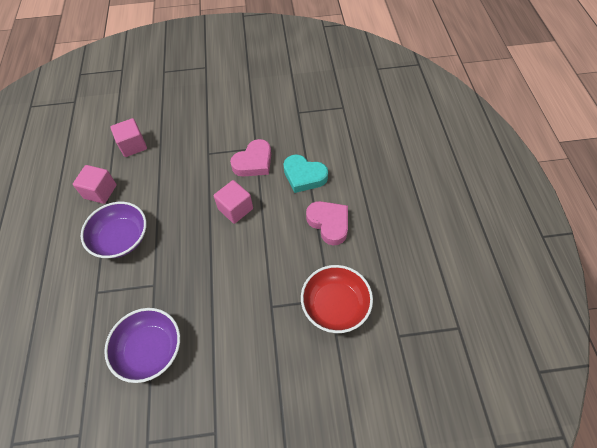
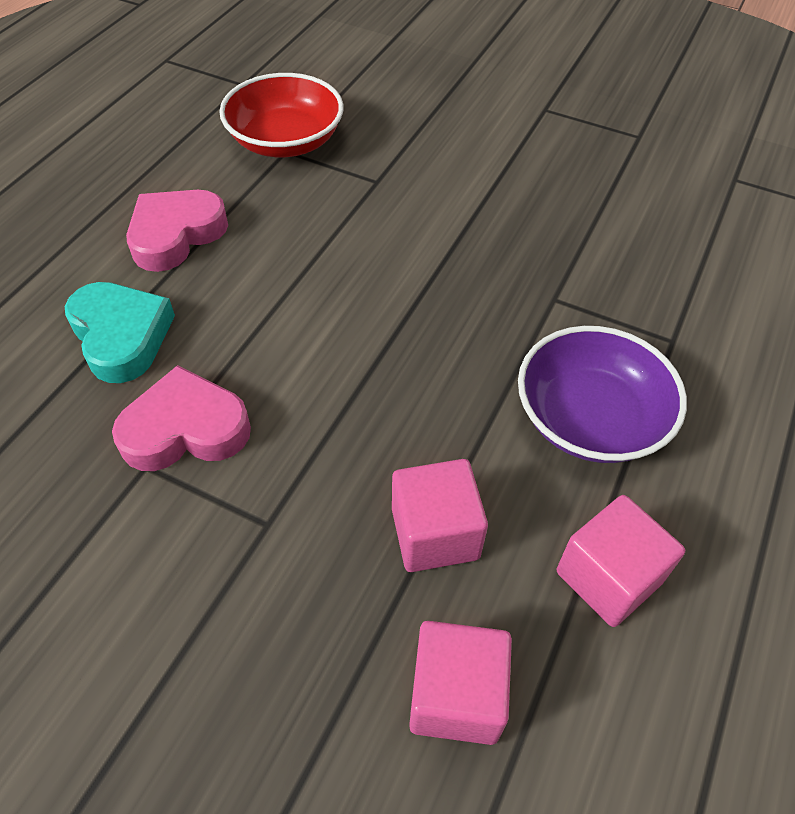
camera: 150 degrees left, 5 degrees down
(150, 350) = (599, 217): purple bowl -> none
(235, 209) = (313, 348): pink cube -> pink cube (435, 533)
(329, 223) = (176, 235): pink heart -> pink heart turned 45 degrees clockwise

